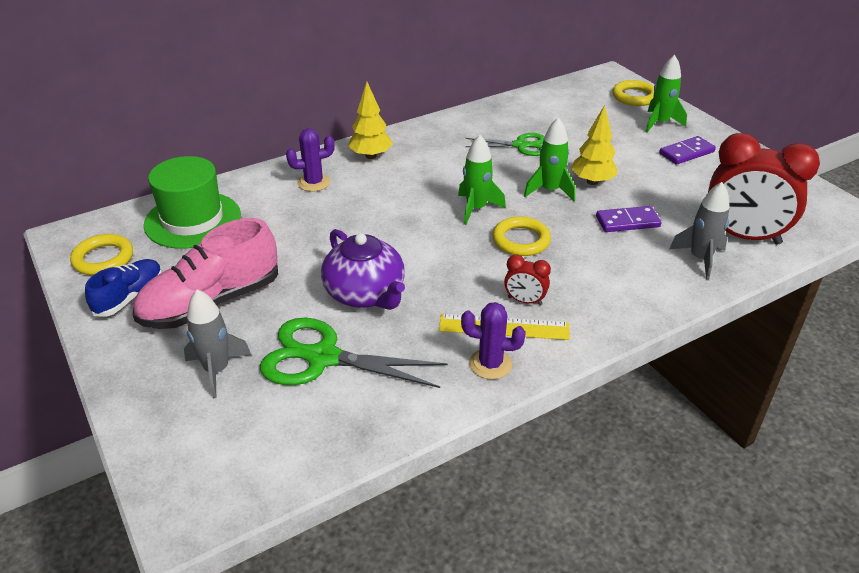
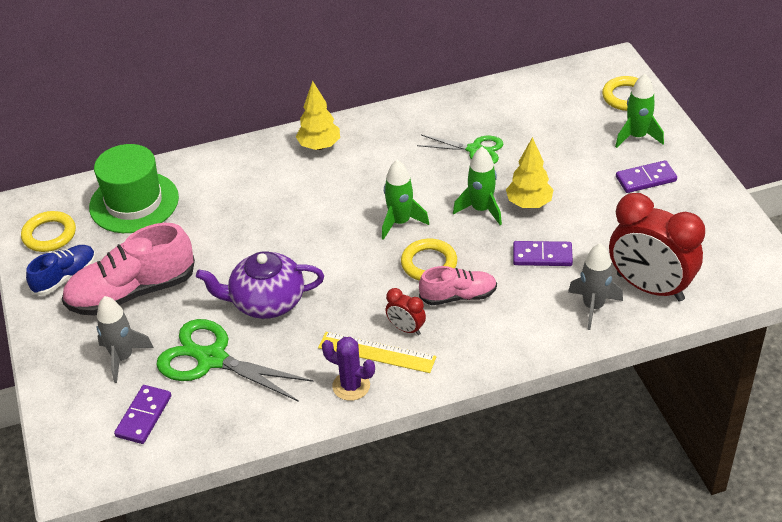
camera: 15 degrees right, 5 degrees up
(259, 430) = (144, 416): none -> purple domino
(314, 183) = (255, 173): purple cactus -> none
(365, 294) = (266, 302): purple teapot -> purple teapot turned 105 degrees clockwise
(564, 265) = (458, 296): none -> pink shoe

